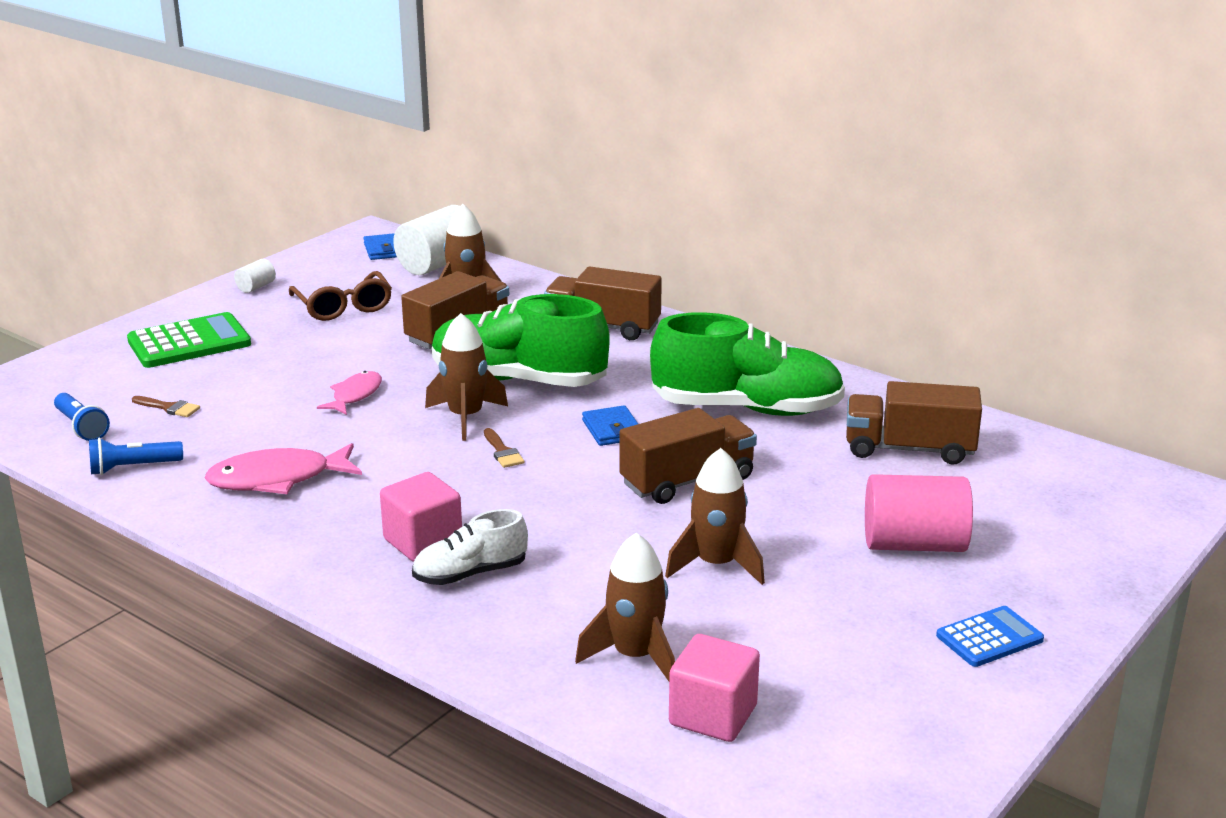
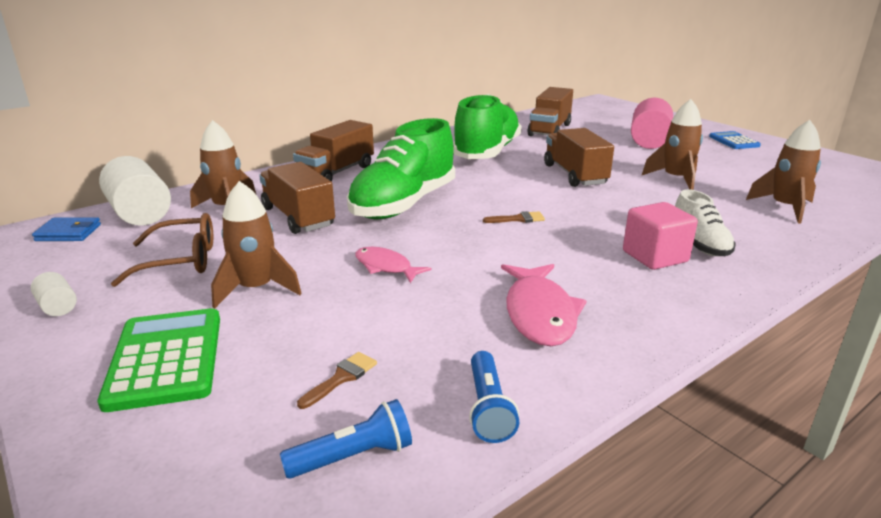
camera: 75 degrees left, 0 degrees up
(465, 417) = (455, 226): brown rocket -> brown rocket (256, 289)
(612, 430) = (498, 185): blue wallet -> none
(713, 715) = (835, 197): pink cube -> none

